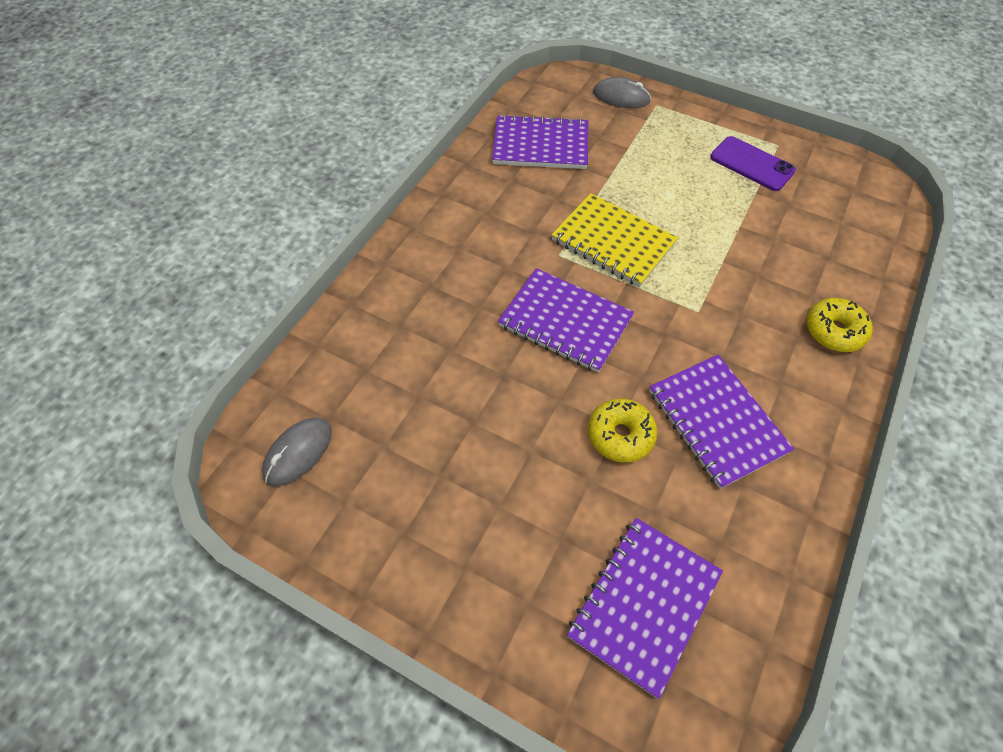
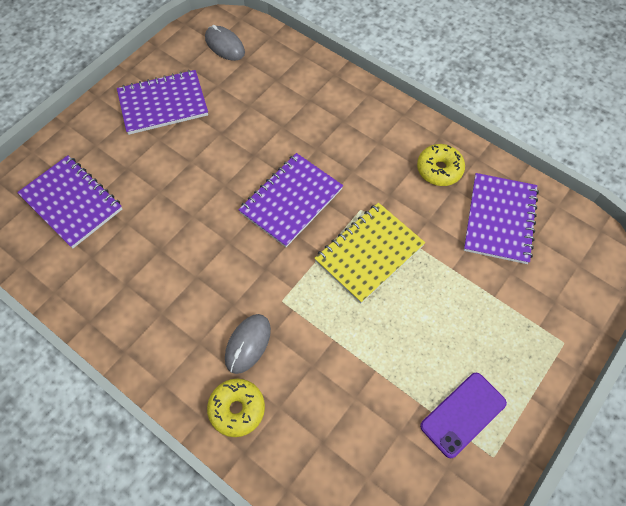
camera: 100 degrees right, 5 degrees up
(620, 435) = (186, 216): yellow donut -> yellow donut (439, 169)
(621, 97) = (577, 309): grey mouse -> grey mouse (248, 344)
(716, 421) = (178, 282): purple notebook -> purple notebook (163, 104)

